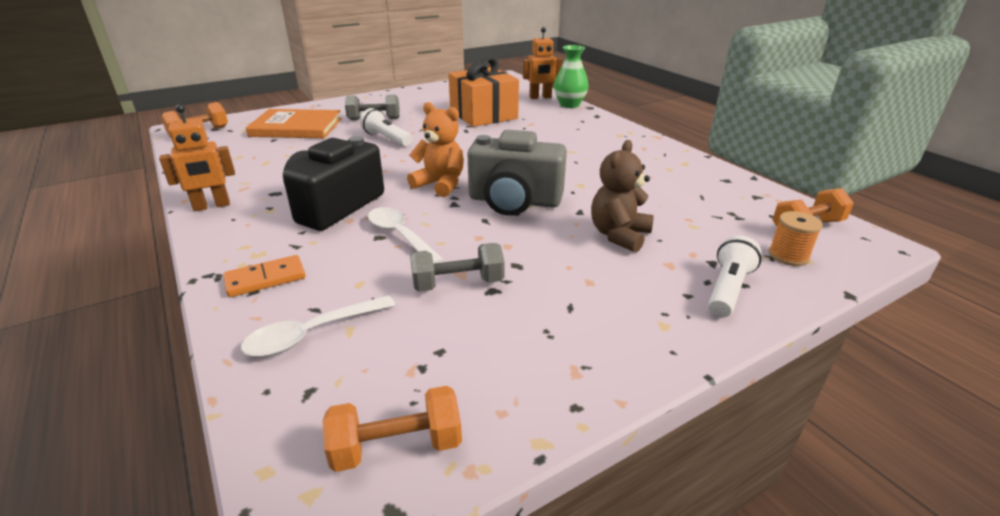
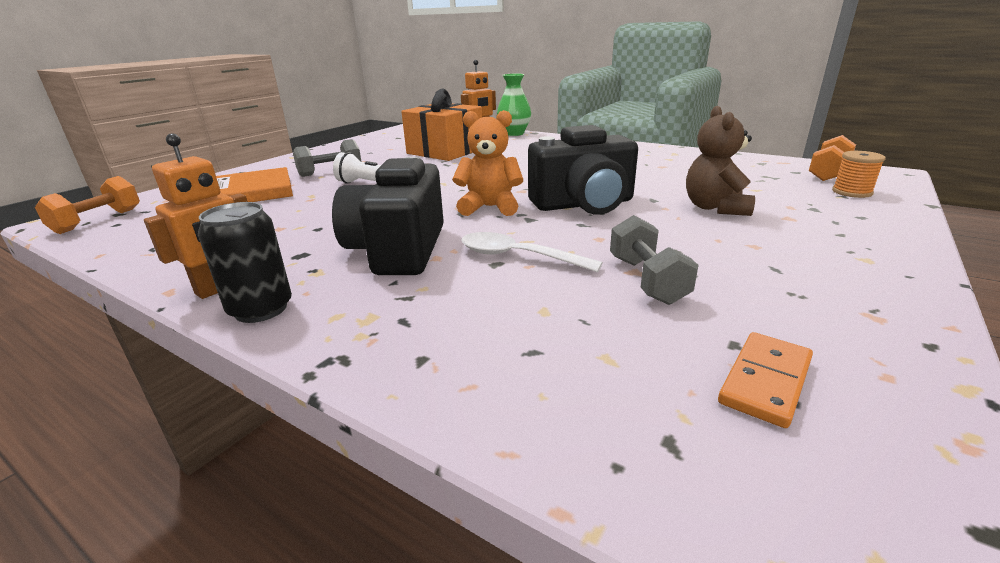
camera: 25 degrees left, 5 degrees down
(214, 228) = (261, 309): none -> black can
(265, 279) = (418, 340): orange domino -> orange domino (765, 381)
(312, 334) = (571, 378): white spoon -> none
(397, 446) = (864, 457): orange dumbbell -> none
(458, 284) = (647, 280): grey dumbbell -> grey dumbbell turned 60 degrees counterclockwise
(514, 201) = (583, 204): grey camera -> black camera
(727, 289) = (858, 222): white flashlight -> none

